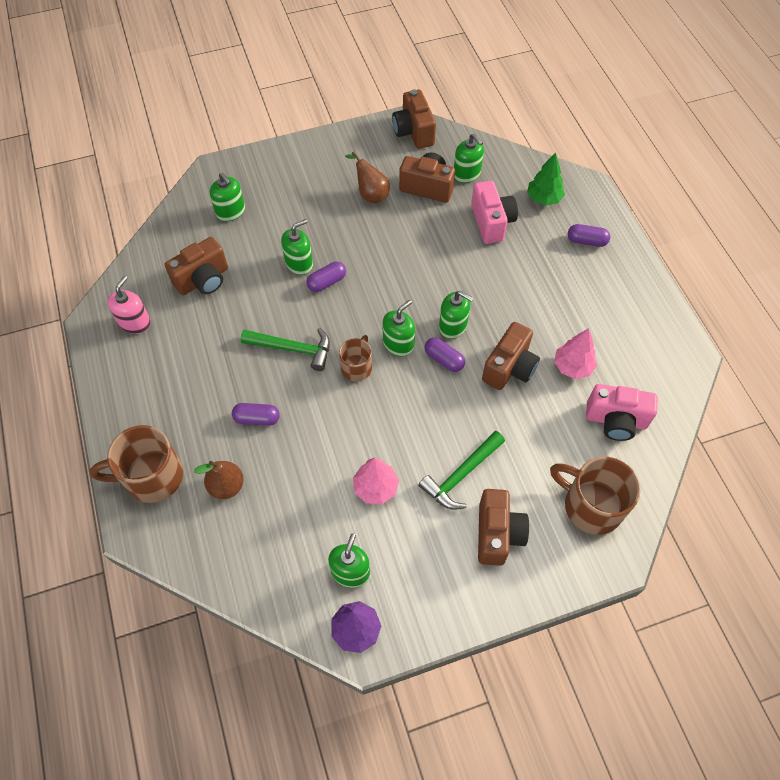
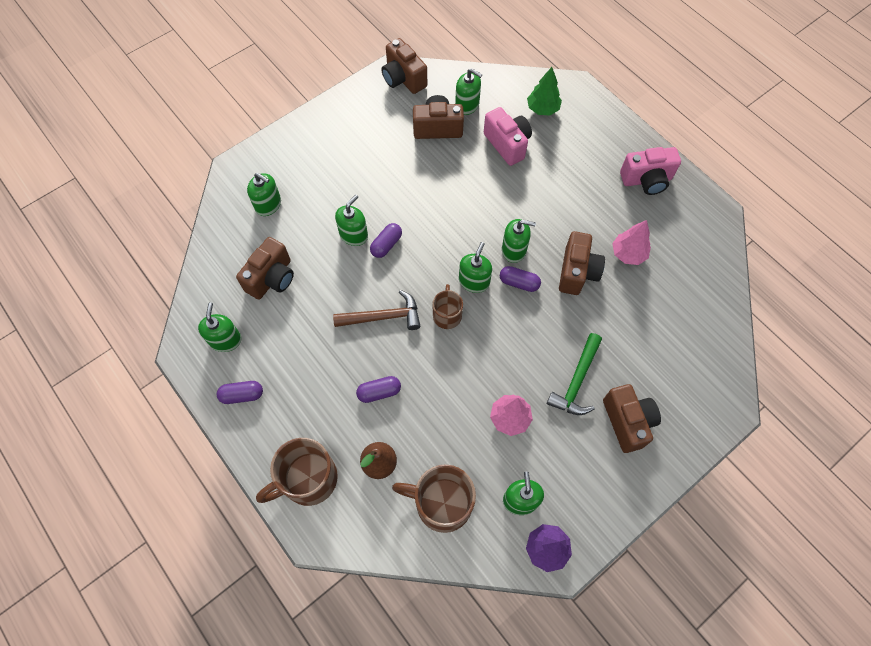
camera: 20 degrees left, 5 degrees up
(135, 323) = (225, 340): pink soap dispenser -> green soap dispenser
(293, 349) = (383, 317): green hammer -> brown hammer
(370, 194) = (390, 149): brown pear -> none
(586, 241) = (594, 137): purple capsule -> purple capsule (242, 395)
(591, 506) = (691, 370): brown mug -> brown mug (441, 503)
(615, 420) = (681, 289): pink camera -> pink camera (646, 180)

